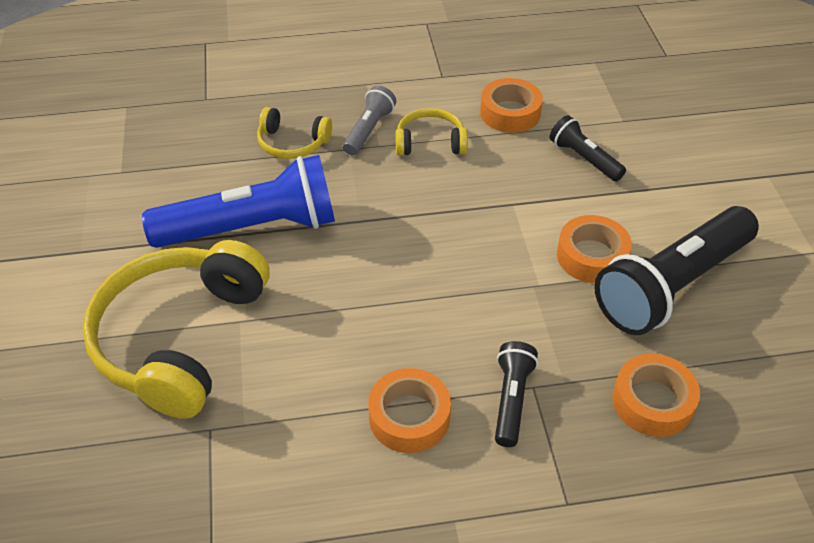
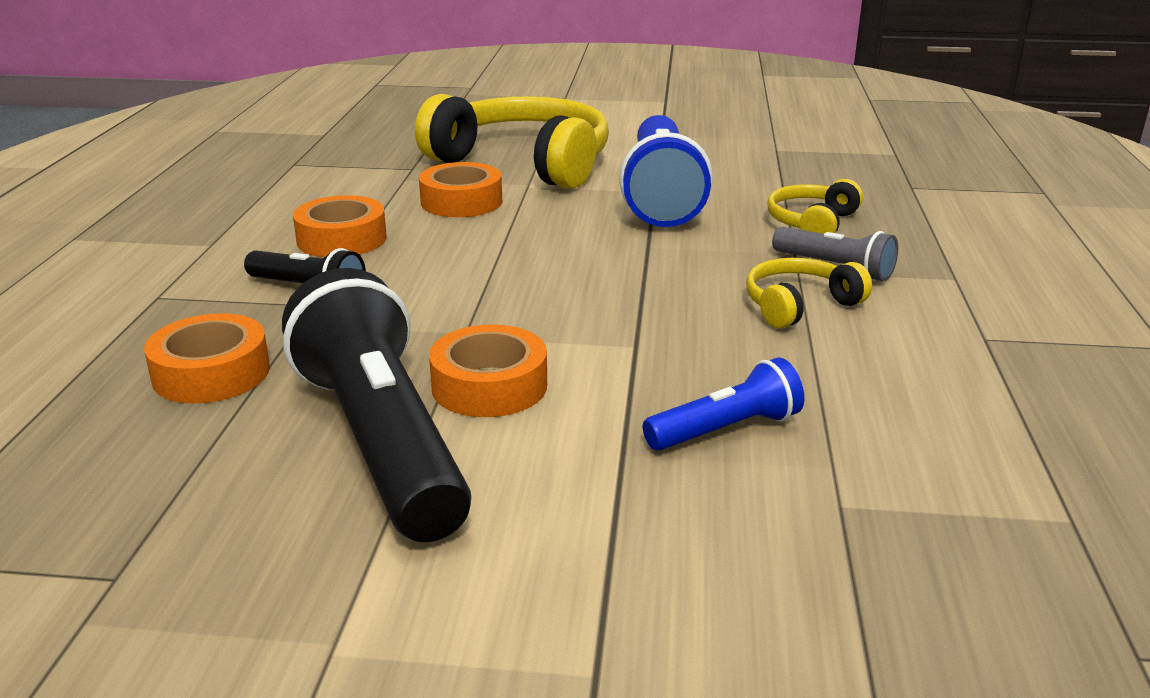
camera: 105 degrees right, 20 degrees down
(430, 142) = (799, 305): yellow headphones -> yellow headphones turned 135 degrees counterclockwise
(510, 113) = (872, 382): orange tape -> orange tape (461, 202)
(584, 159) = (726, 430): black flashlight -> blue flashlight

